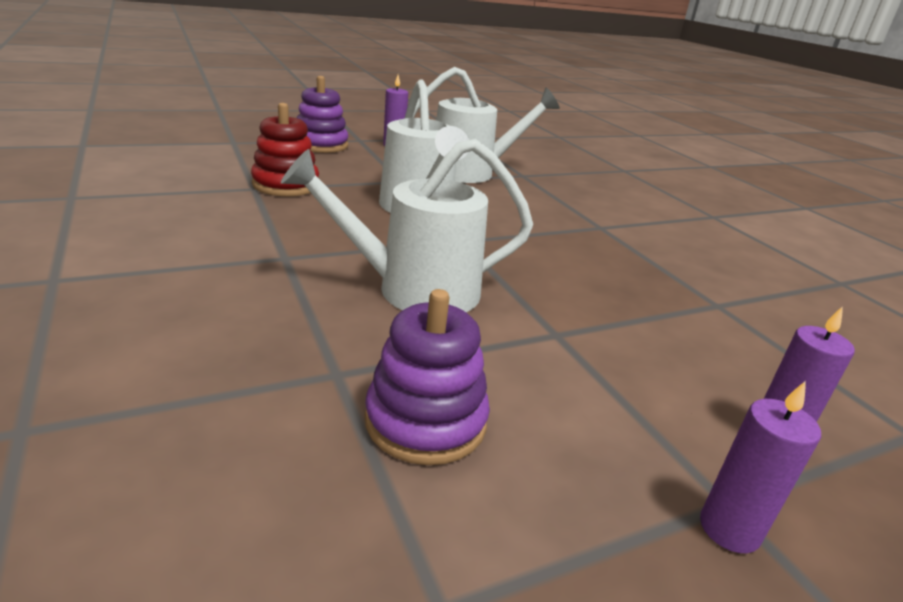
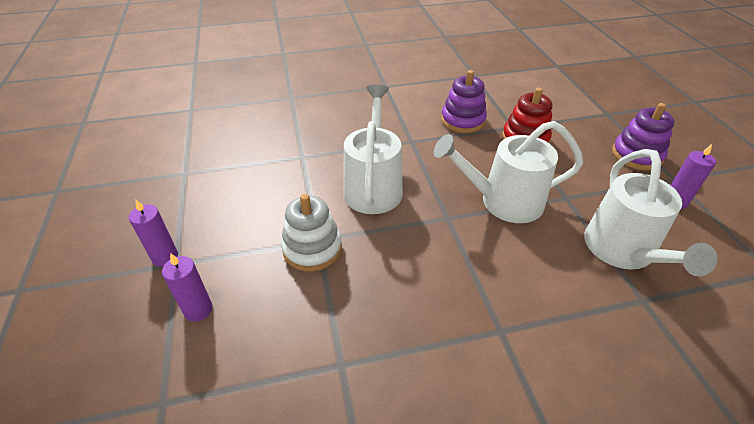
camera: 105 degrees right, 15 degrees up
(425, 421) = (263, 178): purple stacking toy -> purple stacking toy (463, 120)
(577, 337) = (312, 248): none -> white stacking toy

